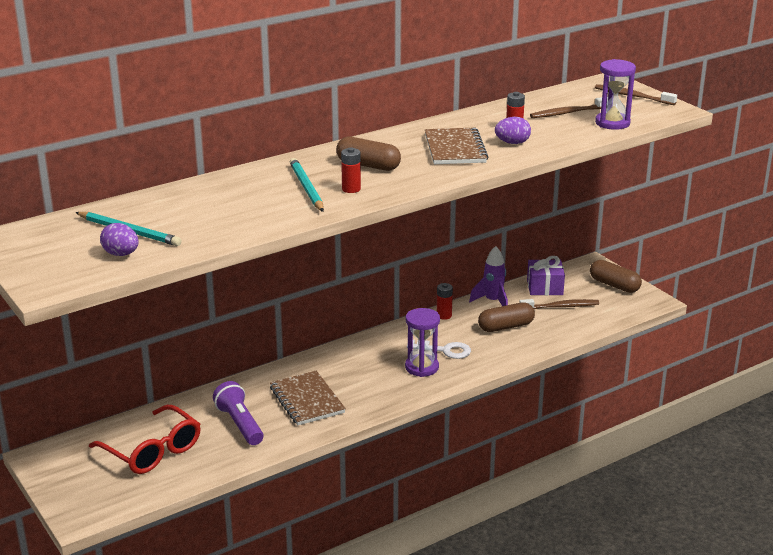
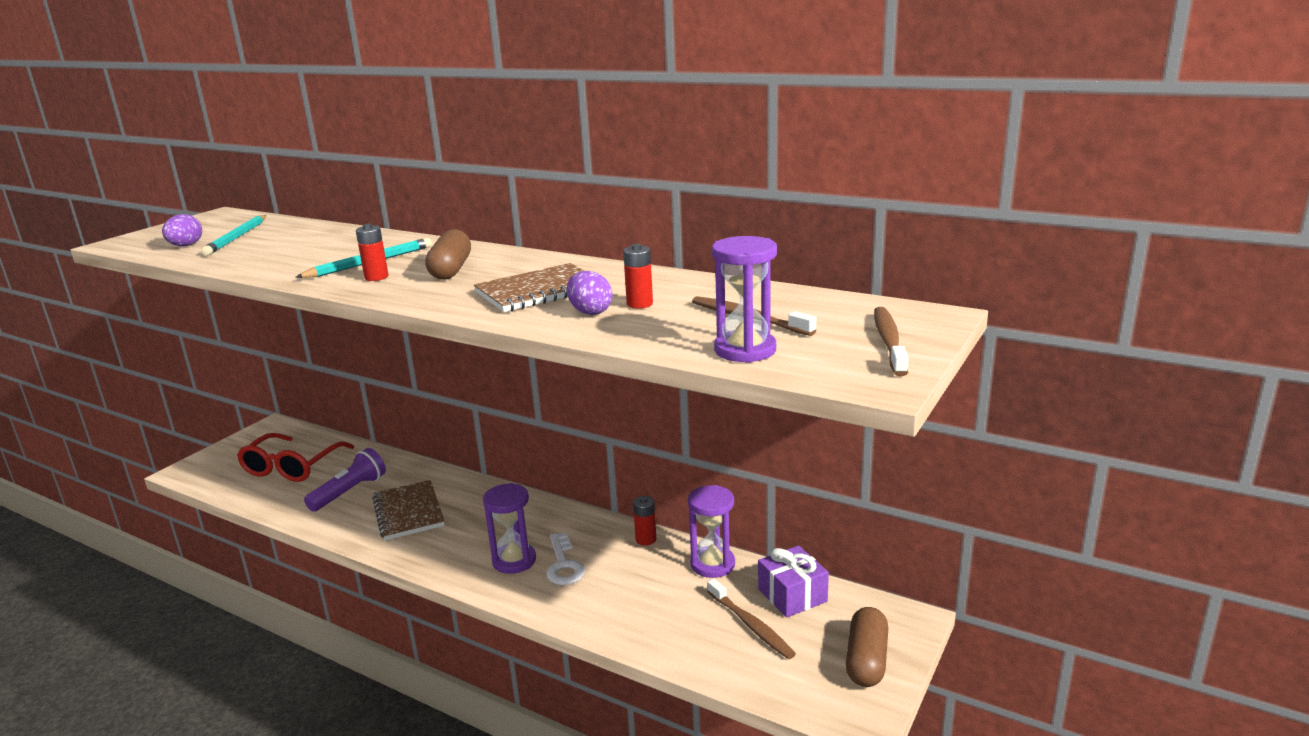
camera: 65 degrees right, 5 degrees down
(307, 400) = (408, 512): brown notebook -> brown notebook turned 60 degrees counterclockwise
(493, 301) = (712, 564): purple rocket -> purple hourglass
(506, 327) = (656, 593): brown capsule -> none

